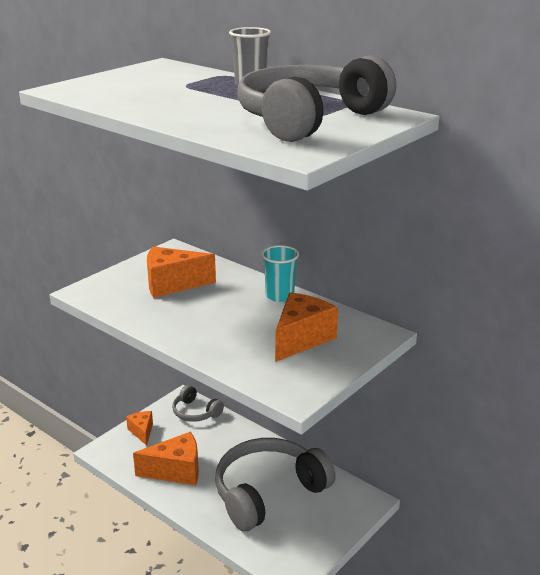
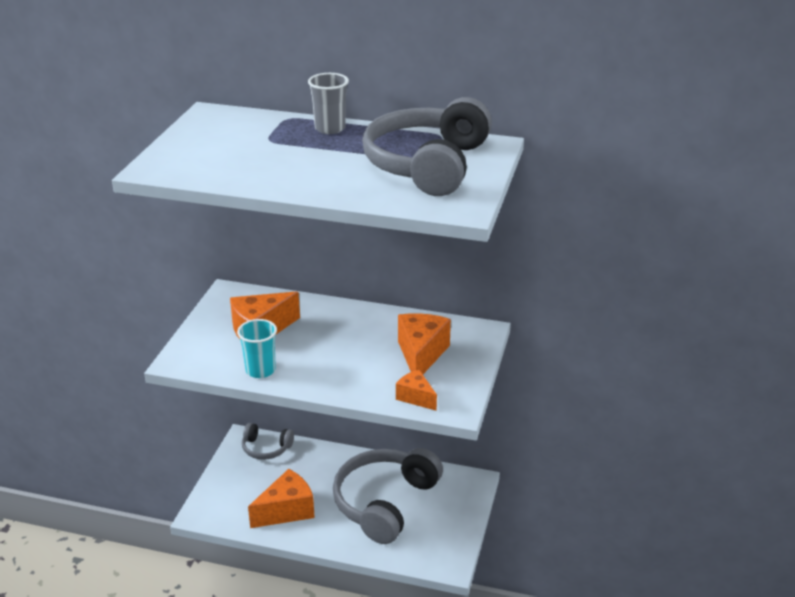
camera: 25 degrees left, 5 degrees up
(142, 432) = (226, 484): orange cheese -> orange cheese (415, 397)
(279, 296) = (370, 316): turquoise cup -> turquoise cup (260, 370)

